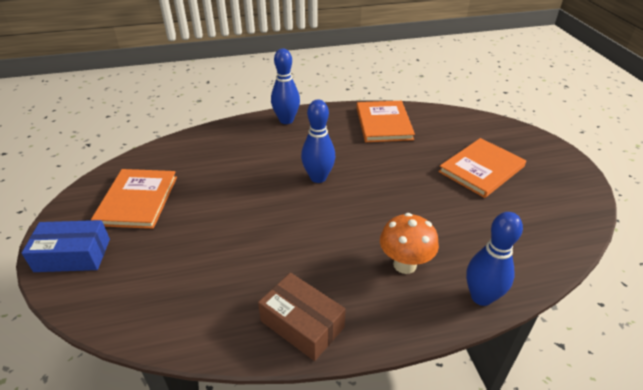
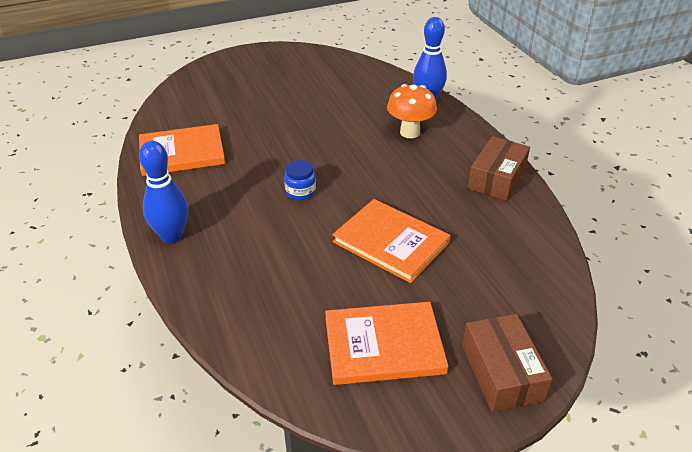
camera: 100 degrees left, 0 degrees up
(73, 255) = (501, 372): blue box -> brown box
(318, 177) = (300, 192): blue bowling pin -> blue jar
(481, 169) = (268, 94): orange book -> orange book (391, 242)

